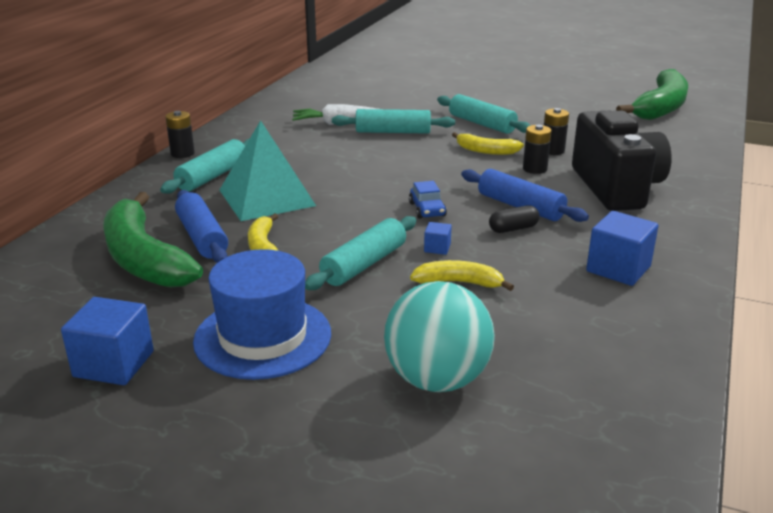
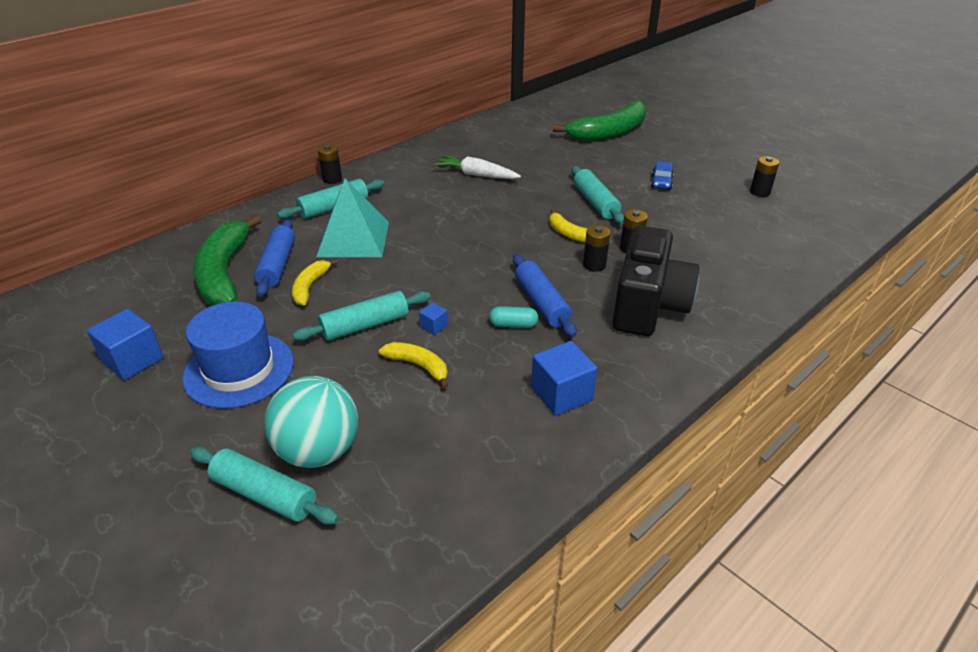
camera: 25 degrees right, 10 degrees up
(393, 132) = (510, 194): turquoise rolling pin -> turquoise rolling pin (265, 494)
(427, 209) = (462, 284): blue car -> blue car (661, 182)
(513, 229) = (513, 324): black capsule -> turquoise capsule
(613, 92) = (760, 192): none -> black battery
(660, 107) = (790, 221): green banana -> green banana (609, 132)

